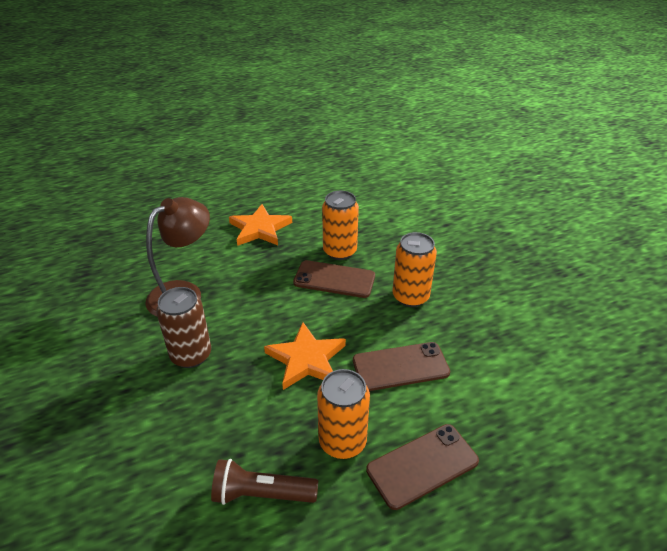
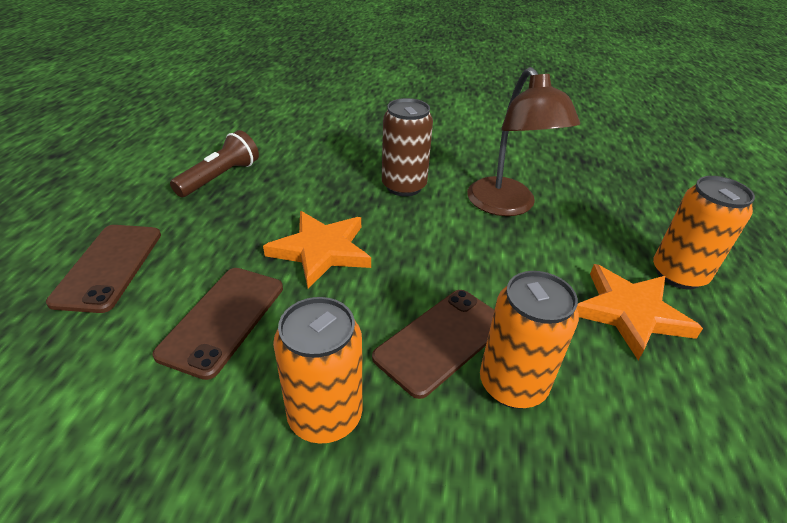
camera: 120 degrees right, 0 degrees up
(342, 441) = (202, 231): orange can -> orange can (678, 274)

